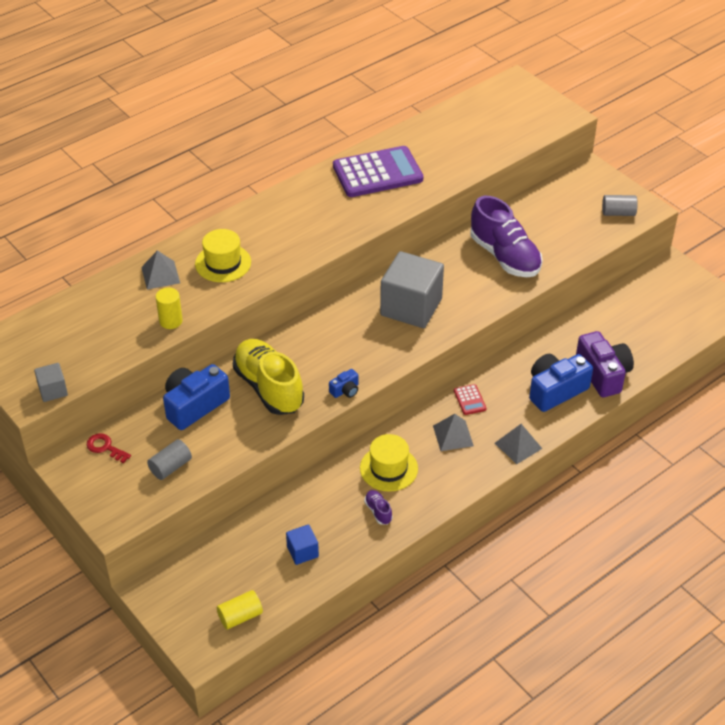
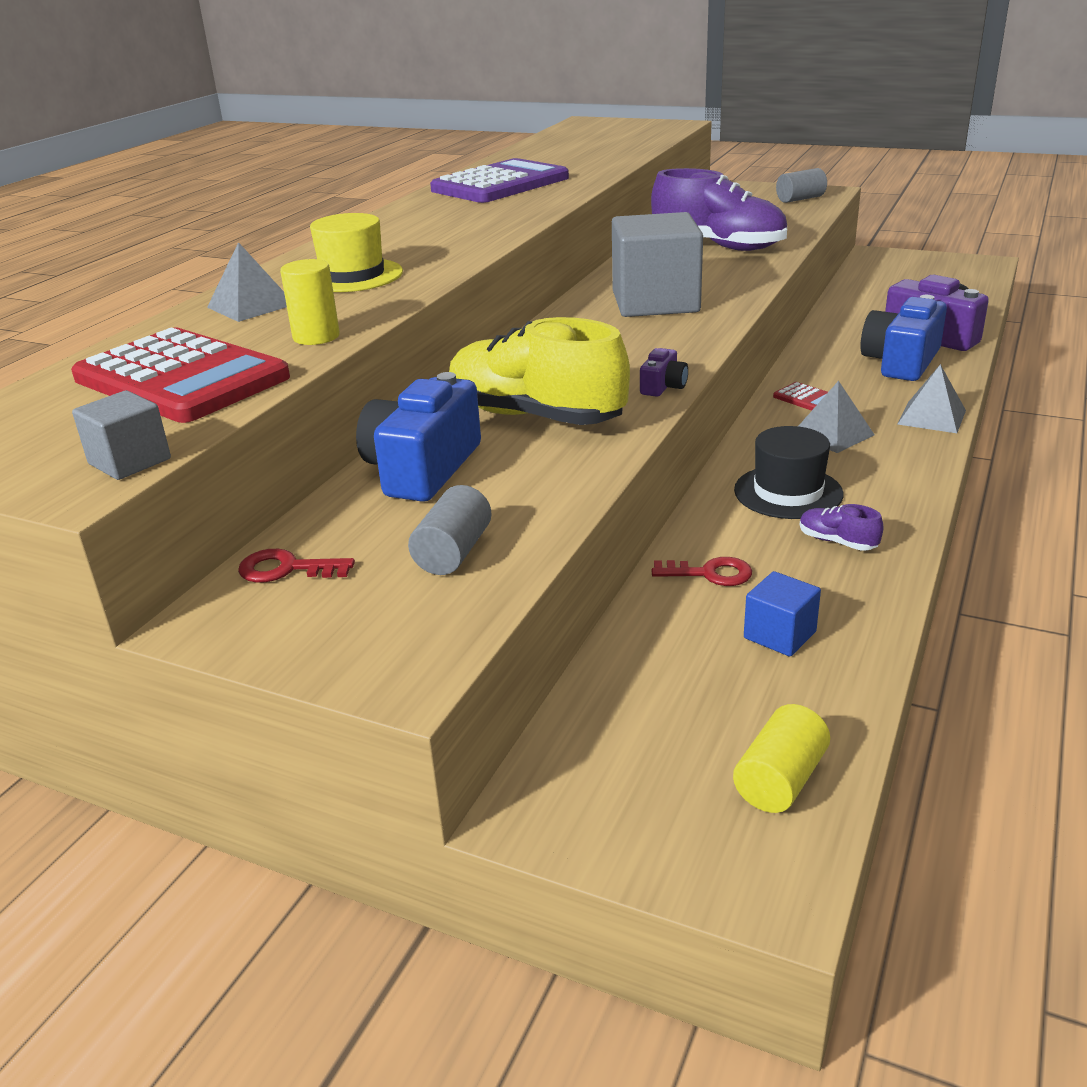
camera: 25 degrees left, 15 degrees down
(99, 333) = (181, 378): none -> red calculator
(306, 504) = (710, 573): none -> red key
(345, 390) = (663, 386): blue camera -> purple camera
(388, 468) = (788, 492): yellow hat -> black hat

